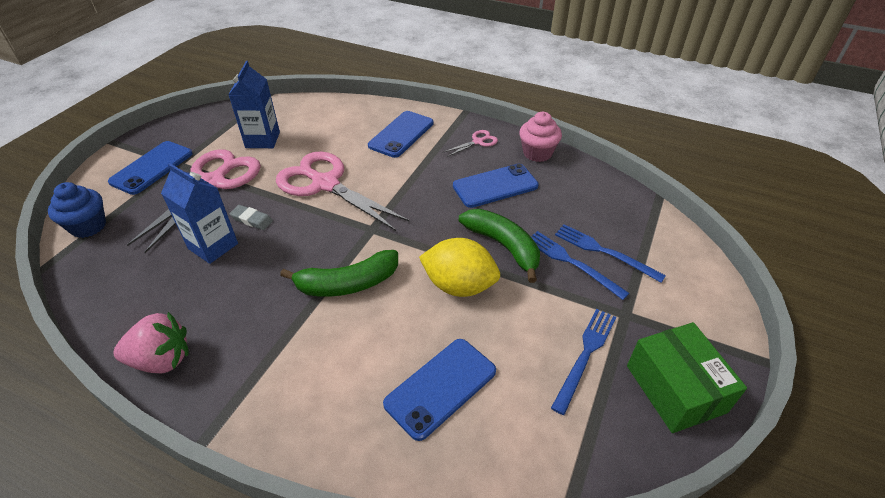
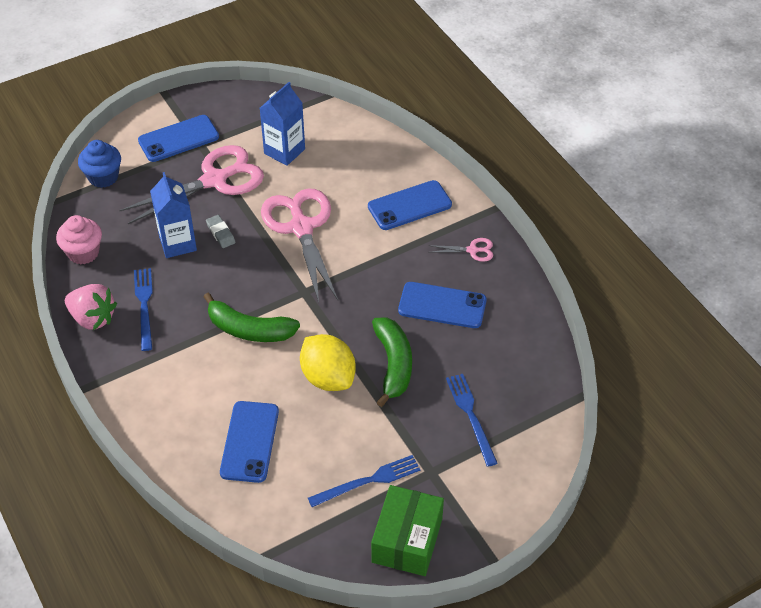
camera: 35 degrees right, 5 degrees up
(441, 387) = (250, 442): blue phone -> blue phone turned 75 degrees counterclockwise
(537, 153) = (516, 292): pink cupcake -> pink cupcake (83, 253)
(572, 263) = (434, 409): blue fork -> blue fork (144, 306)

